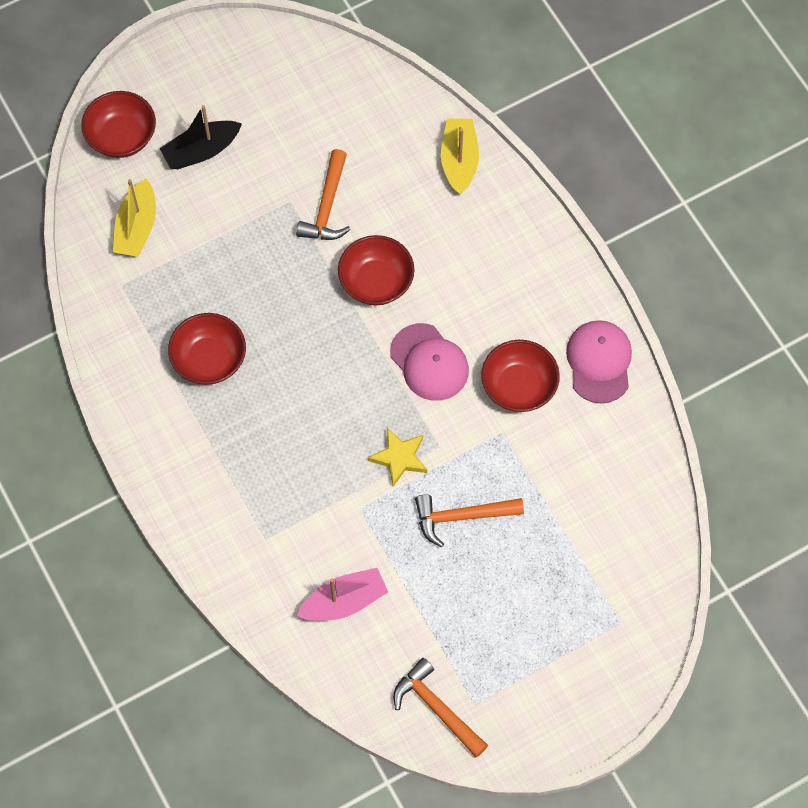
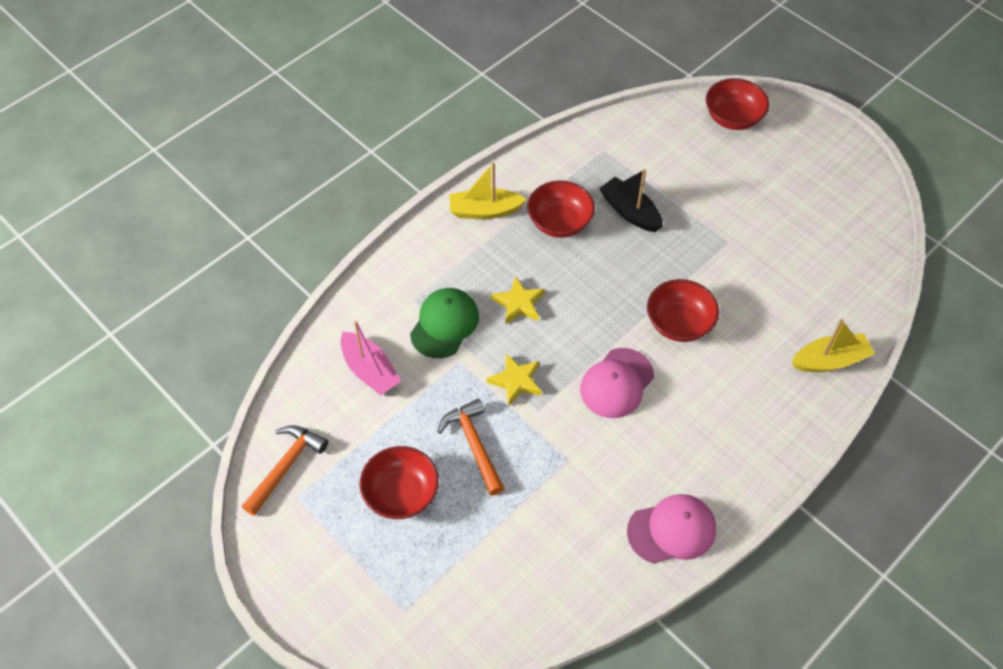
camera: 75 degrees right, 10 degrees down
(137, 227) = (657, 147): yellow boat -> yellow boat (484, 211)
(201, 151) = (746, 171): black boat -> black boat (630, 212)
(304, 430) = (519, 303): none -> yellow star
(308, 512) = (444, 324): none -> green cap
(327, 206) = (735, 270): orange hammer -> none
(518, 386) = (620, 463): red bowl -> red bowl (401, 494)

